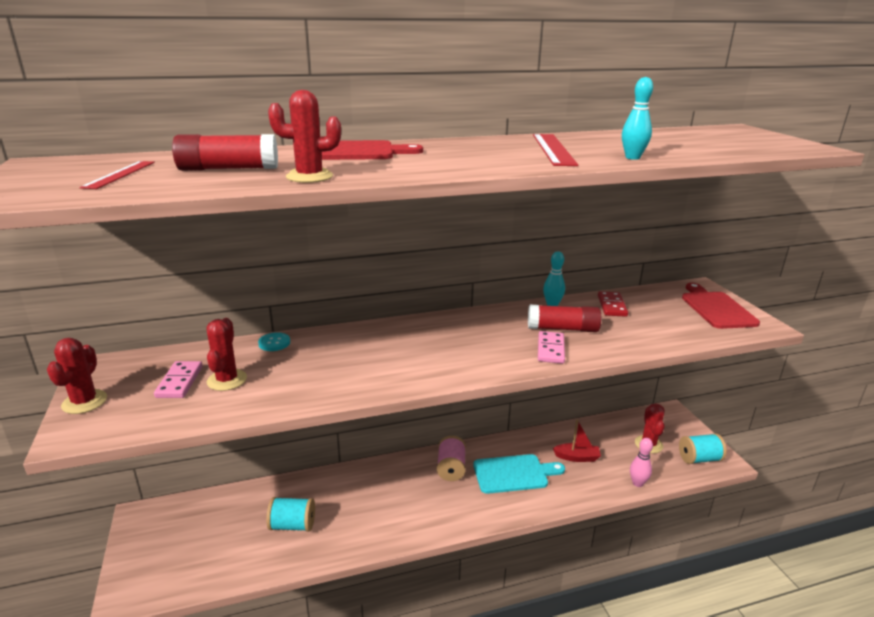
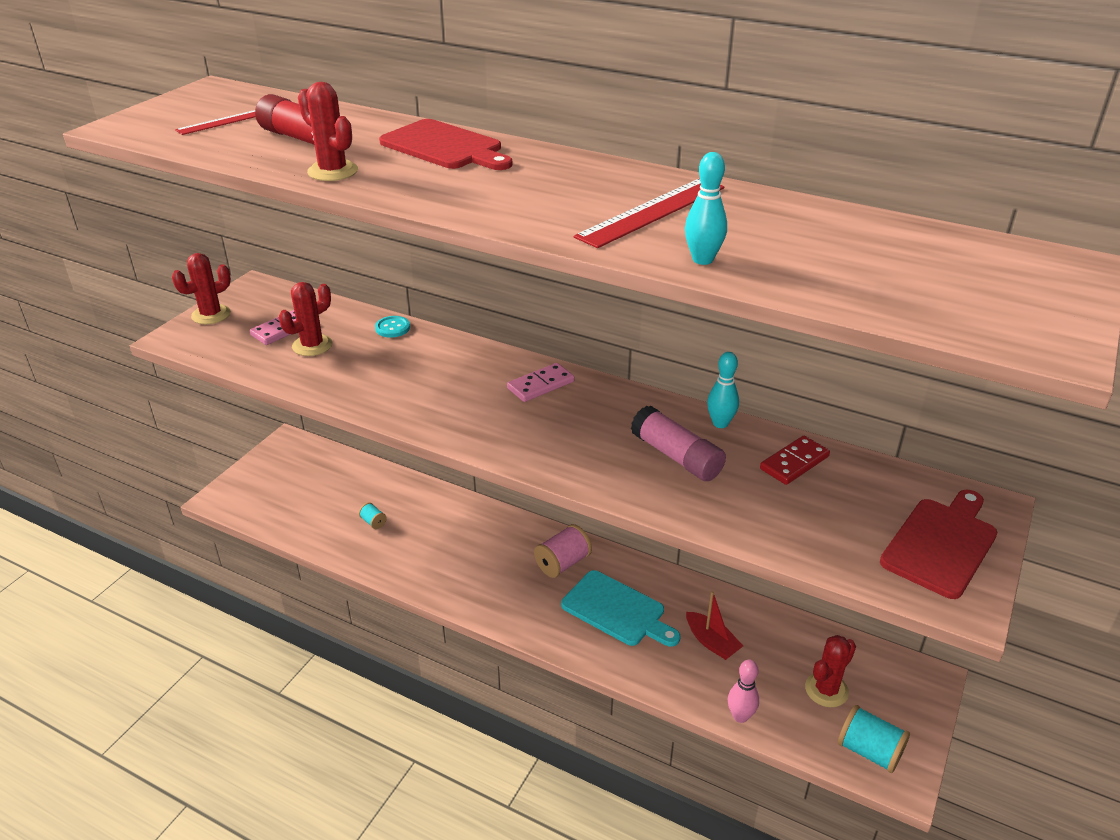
camera: 45 degrees right, 10 degrees up
(292, 525) = (373, 522): turquoise spool -> turquoise spool, size x0.52
(550, 349) = (618, 471): pink domino -> pink domino (540, 385)
(562, 329) = (676, 456): red glue stick -> pink glue stick

